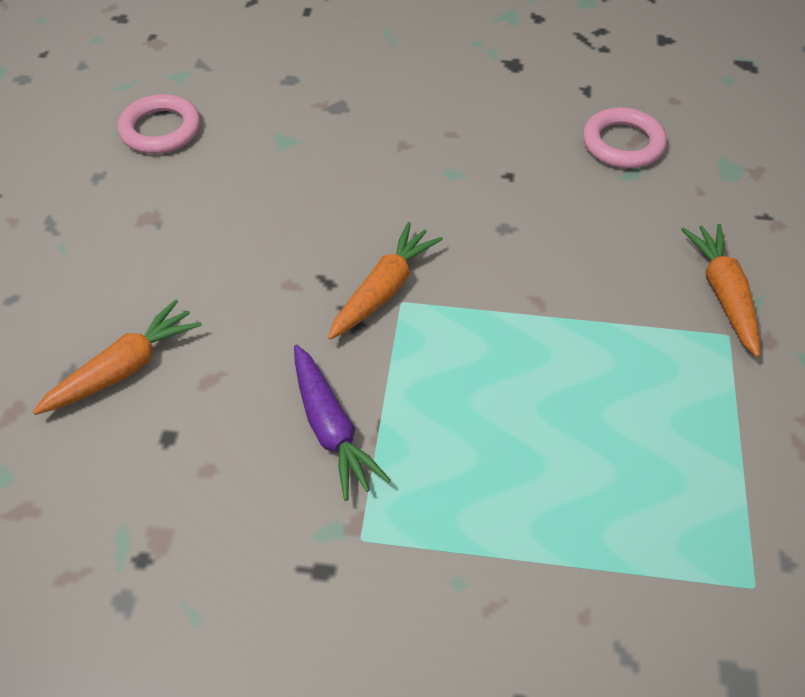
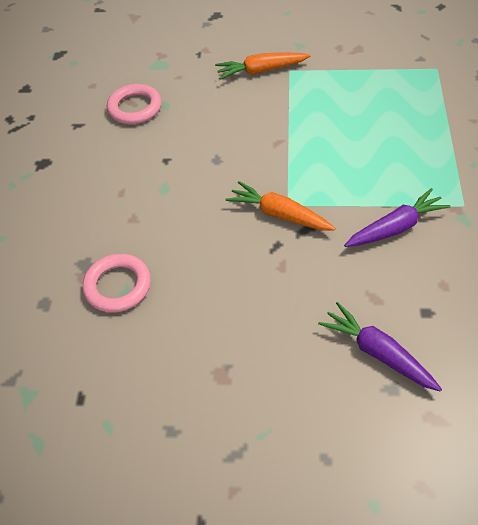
camera: 90 degrees left, 0 degrees up
(124, 368) = (377, 353): orange carrot -> purple carrot
(160, 130) = (108, 392): pink ring -> pink ring (118, 286)

